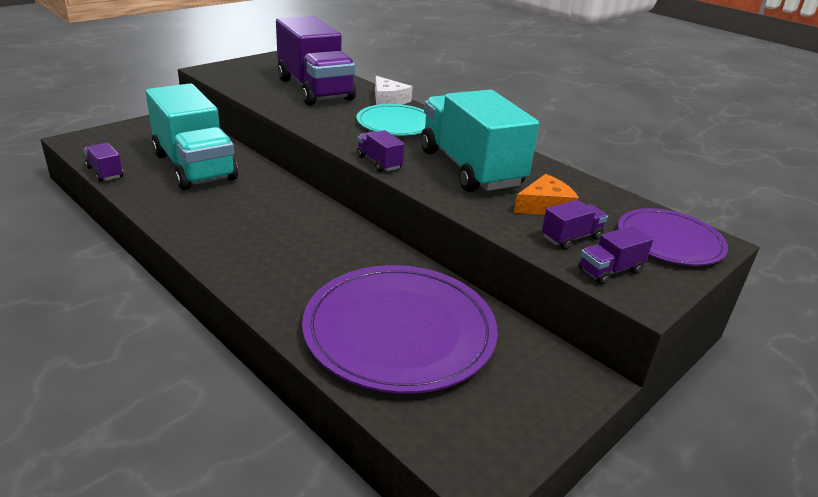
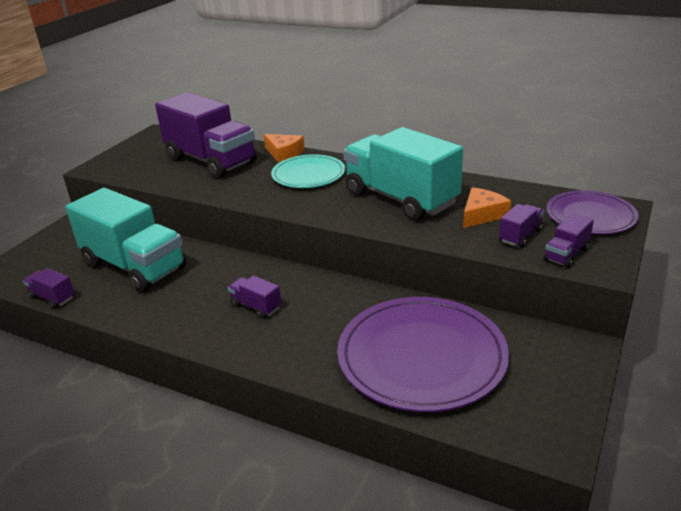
camera: 15 degrees left, 0 degrees up
(379, 162) = (323, 215): purple truck -> purple truck (256, 306)
(388, 100) = (284, 153): white cheese -> orange cheese

